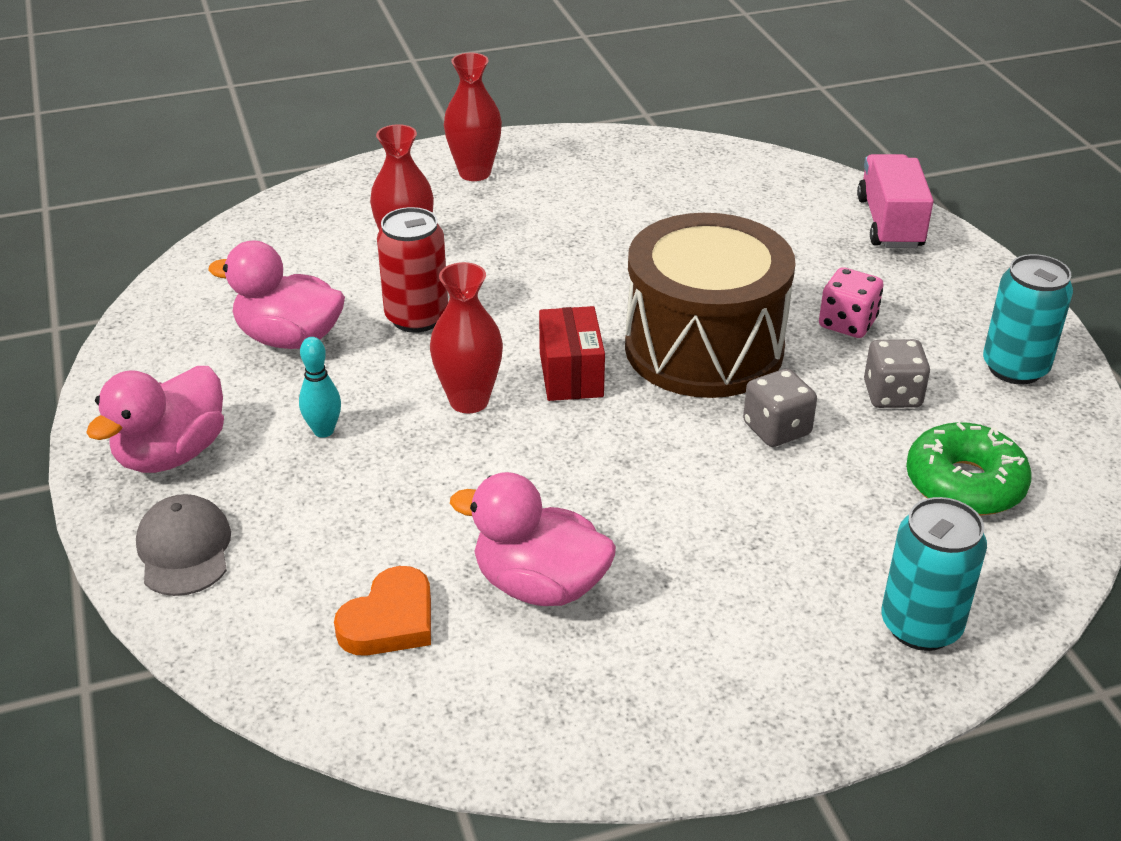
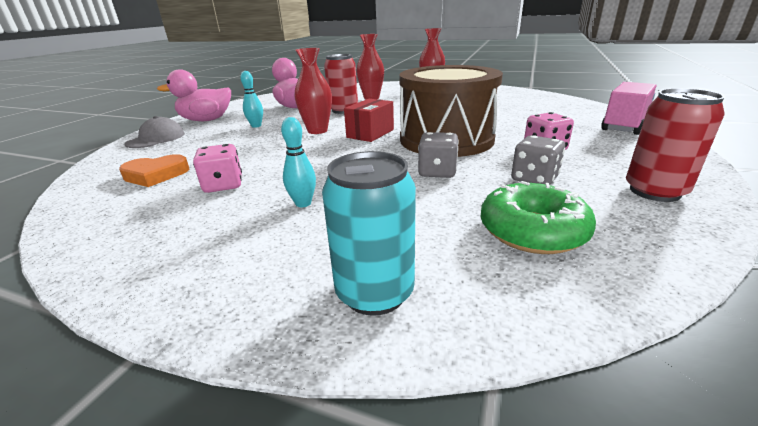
camera: 40 degrees right, 10 degrees down
(539, 585) = (223, 185): pink duck -> pink dice
(698, 561) = (303, 203): none -> turquoise bowling pin
(1015, 368) = (654, 191): turquoise can -> red can

